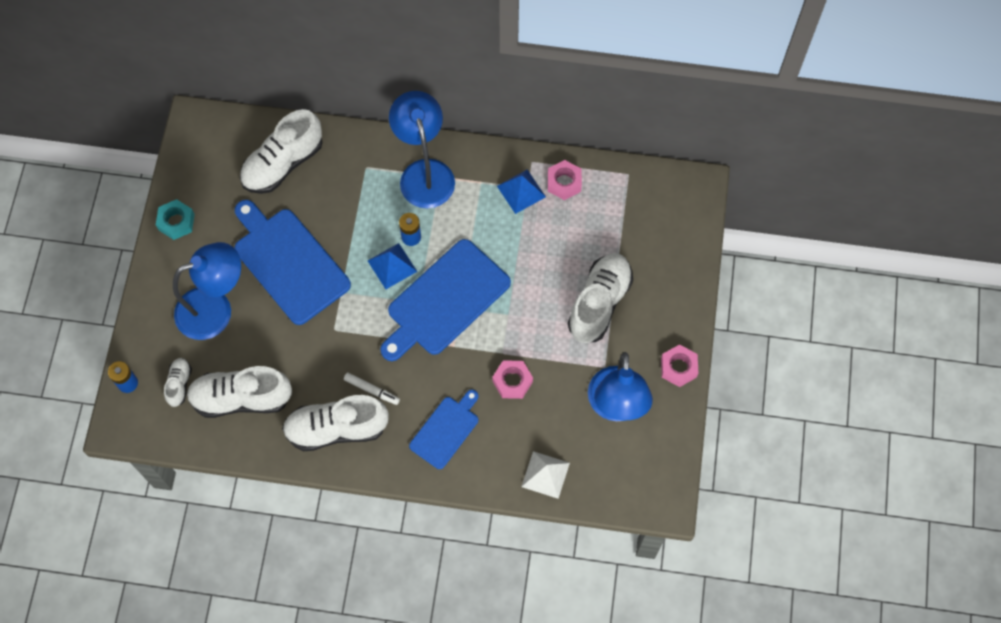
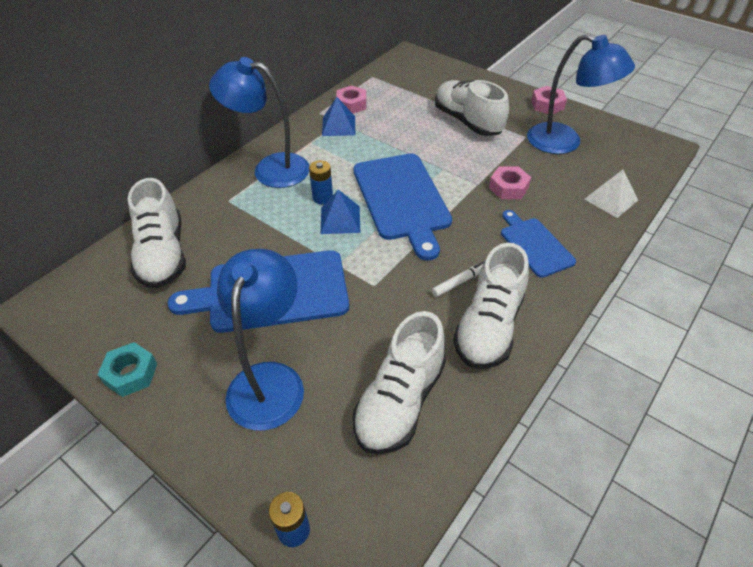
camera: 60 degrees left, 20 degrees down
(179, 384) = (338, 463): white shoe -> none

